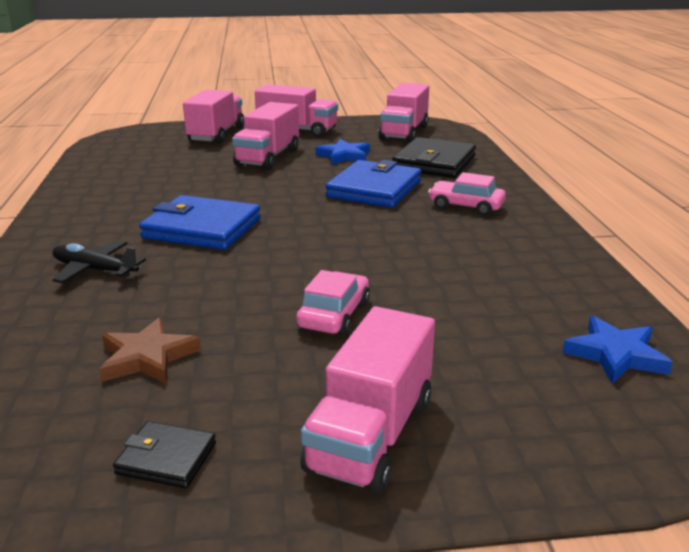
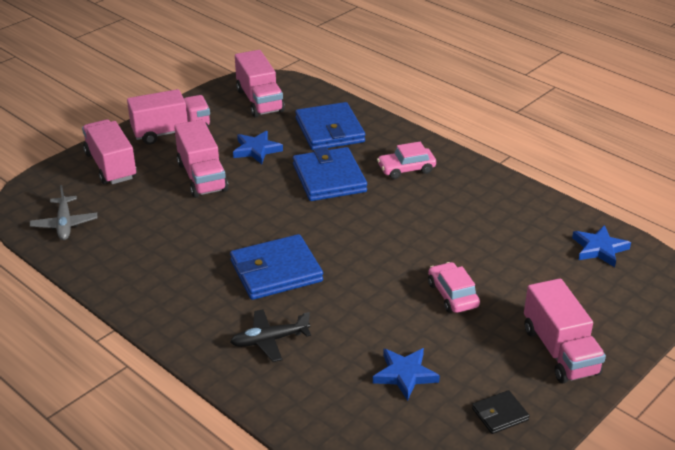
camera: 40 degrees left, 10 degrees up
(120, 151) = (64, 224): none -> grey plane
(147, 357) = (405, 375): brown star -> blue star
(434, 163) = (329, 130): black wallet -> blue wallet

